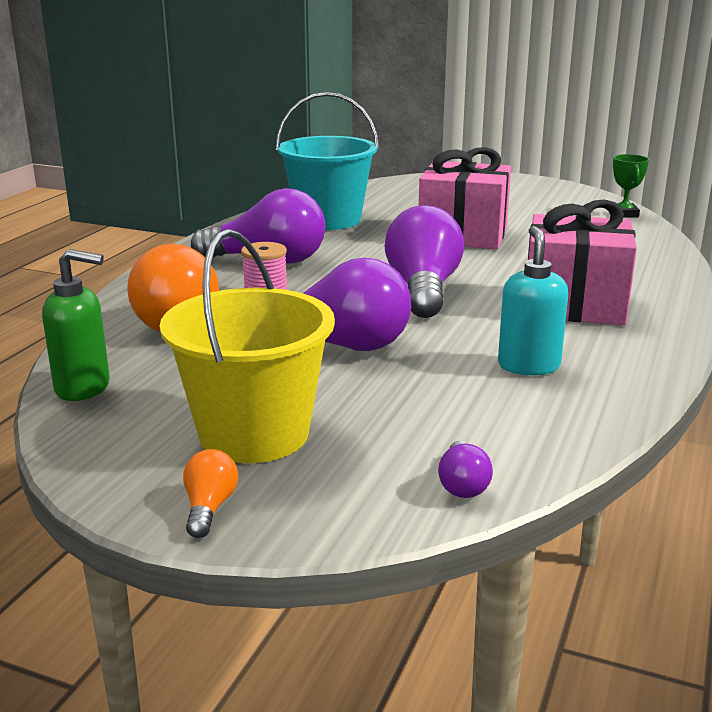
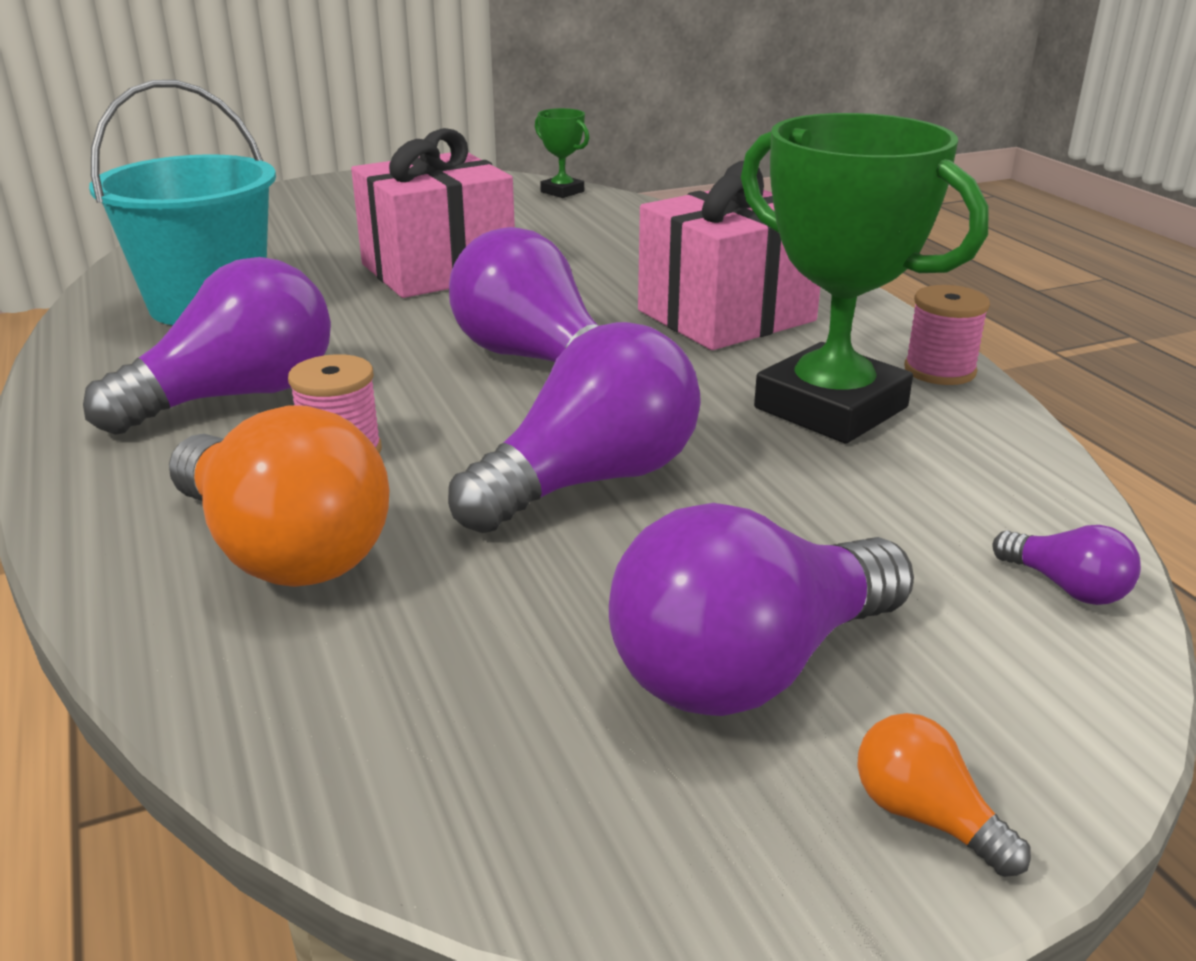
camera: 45 degrees left, 5 degrees up
(83, 388) = (353, 756): green soap dispenser -> none
(254, 434) = (749, 668): yellow bucket -> purple light bulb
(528, 366) = (830, 408): turquoise soap dispenser -> green trophy
(643, 376) = (939, 370): none -> pink spool

